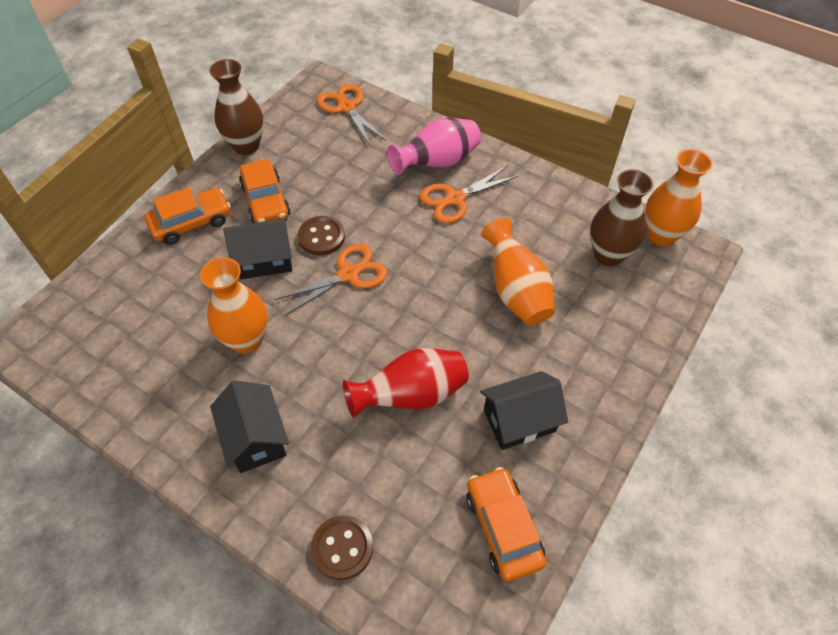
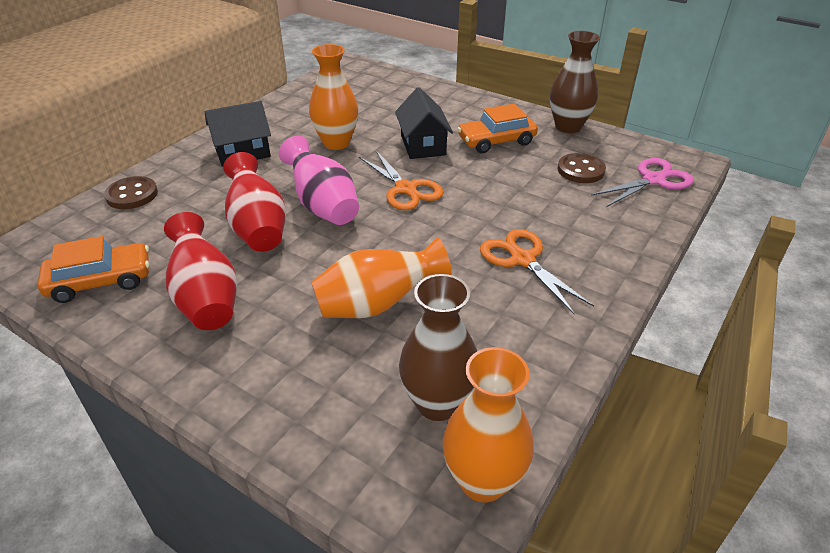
camera: 90 degrees right, 15 degrees down
(191, 222) = (464, 110): orange car -> none
(321, 237) = (453, 172): brown button -> brown button (580, 170)
(346, 107) = (653, 180): orange scissors -> pink scissors
(437, 163) = (581, 246): pink vase -> pink vase (323, 205)
(519, 420) = (206, 298): black house -> red vase

